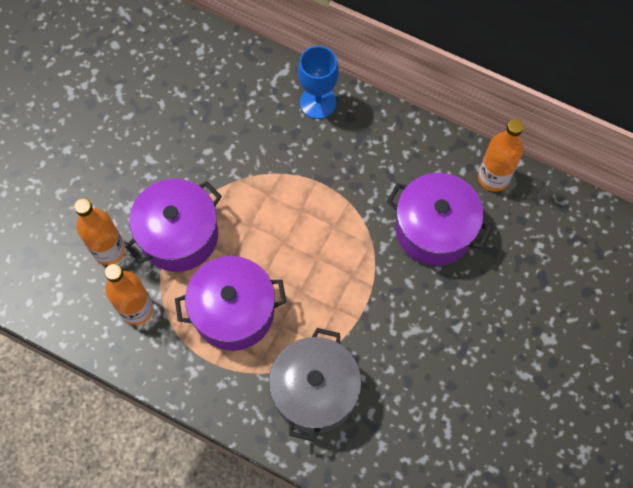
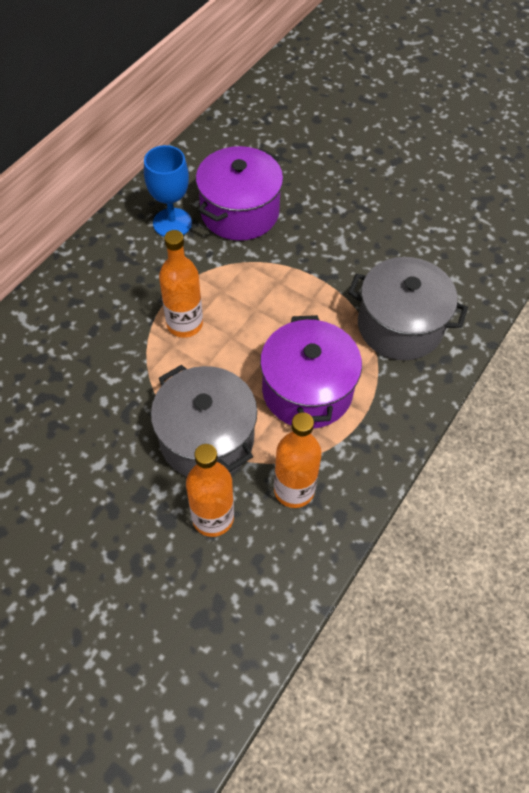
camera: 85 degrees left, 10 degrees down
(179, 235) = (207, 438): purple pot -> grey pot
(318, 102) = (71, 289): blue goblet -> blue goblet (172, 223)
(493, 177) = (194, 162): orange bottle -> orange bottle (185, 324)

